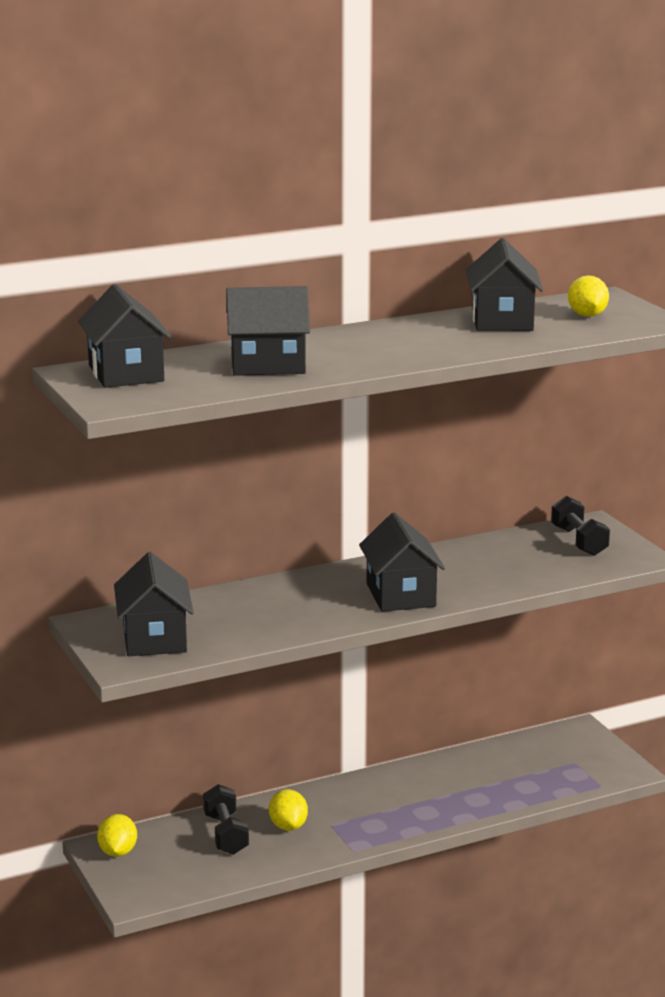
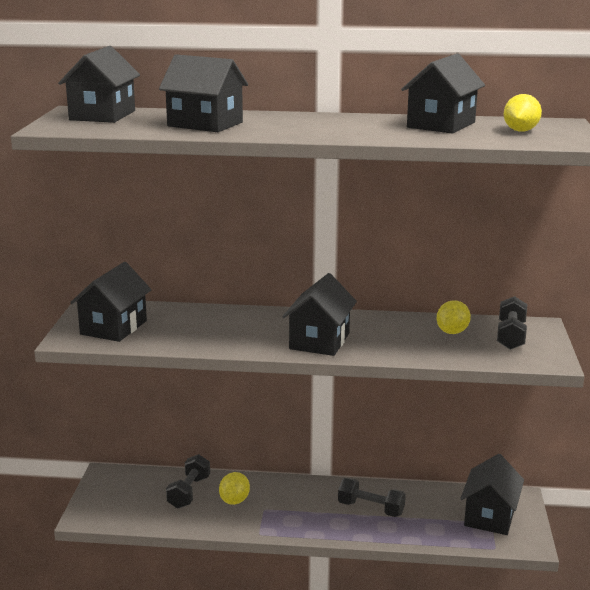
camera: 30 degrees right, 0 degrees up
(118, 852) = (111, 481): yellow lemon -> yellow lemon (452, 332)
(443, 787) = (371, 509): none -> black dumbbell
(568, 757) = (490, 516): none -> black house

